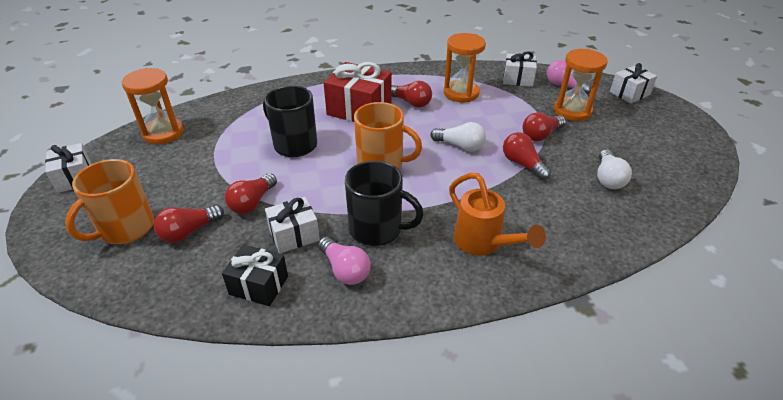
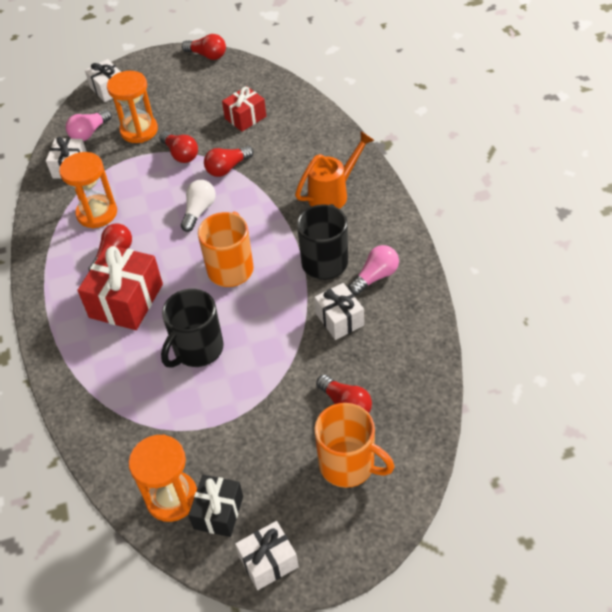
camera: 90 degrees left, 10 degrees up
(252, 202) = (298, 363): red light bulb -> red light bulb (207, 55)
(259, 285) = (402, 331): black gift -> black gift (218, 512)
(608, 178) = (245, 117): white light bulb -> red gift

